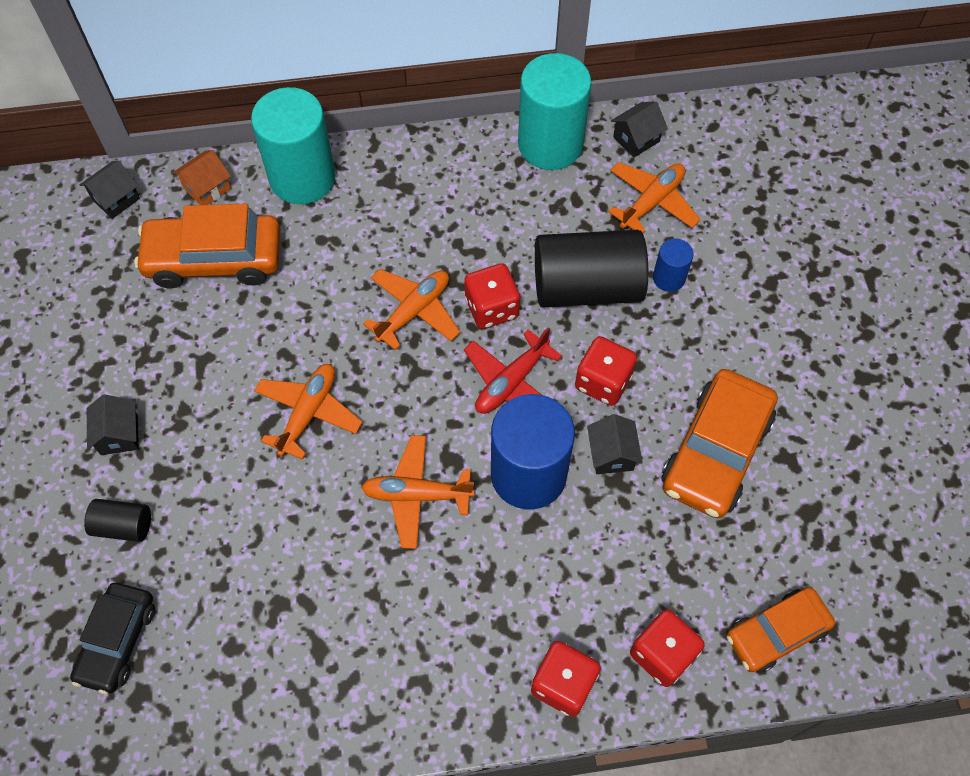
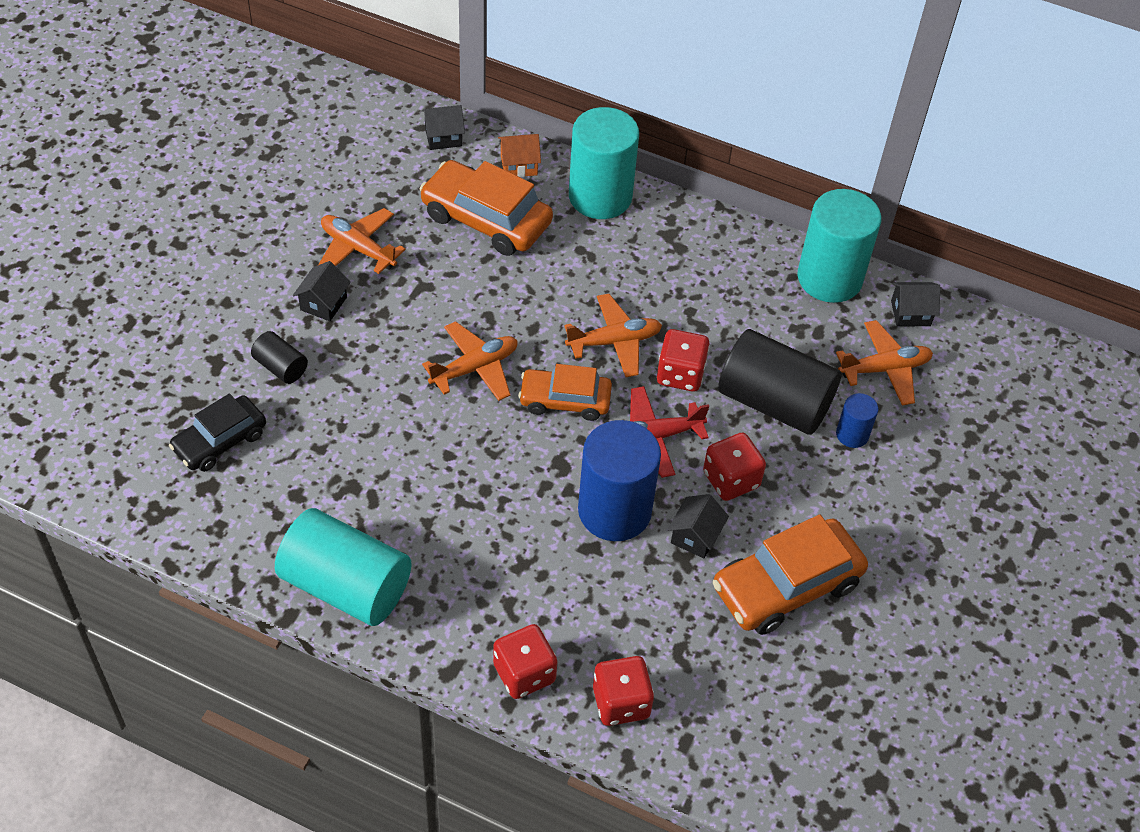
camera: 30 degrees right, 10 degrees down
(344, 708) = (346, 586): none -> turquoise cylinder
(417, 495) = (514, 473): orange plane -> orange plane (358, 248)
(776, 633) = (728, 747): orange car -> orange car (565, 400)

